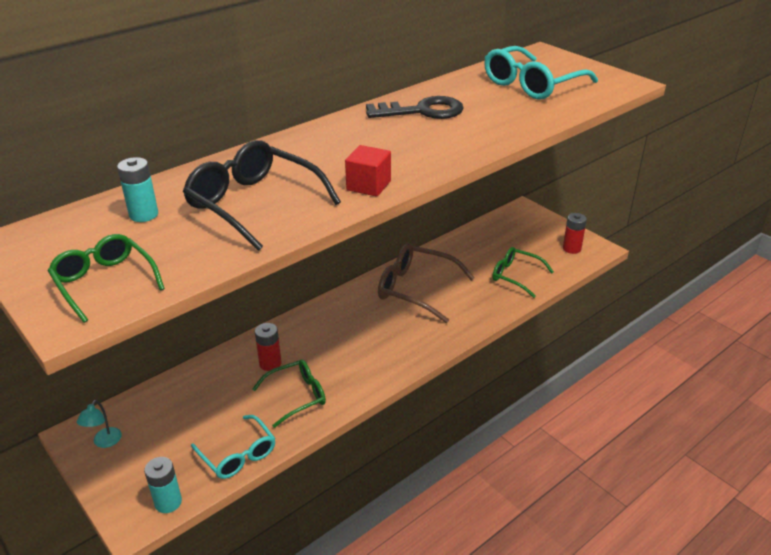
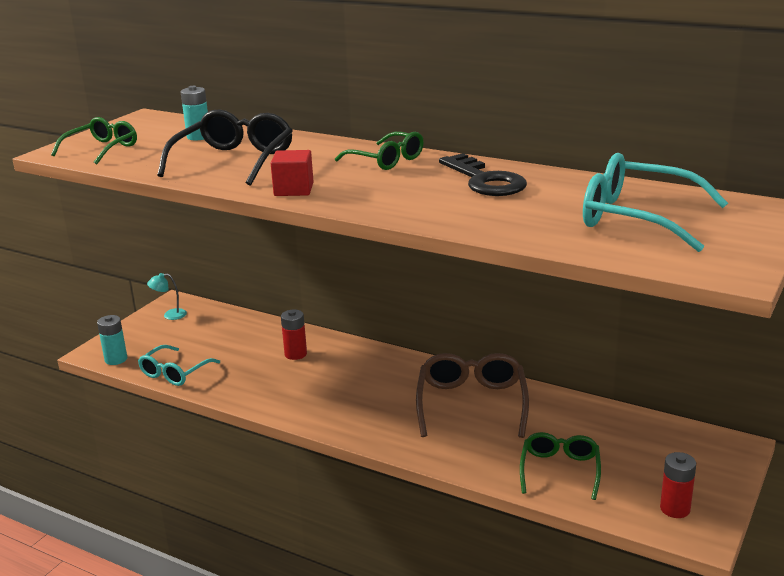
camera: 70 degrees right, 10 degrees down
(297, 396) = (258, 379): green glasses -> green glasses (387, 160)

